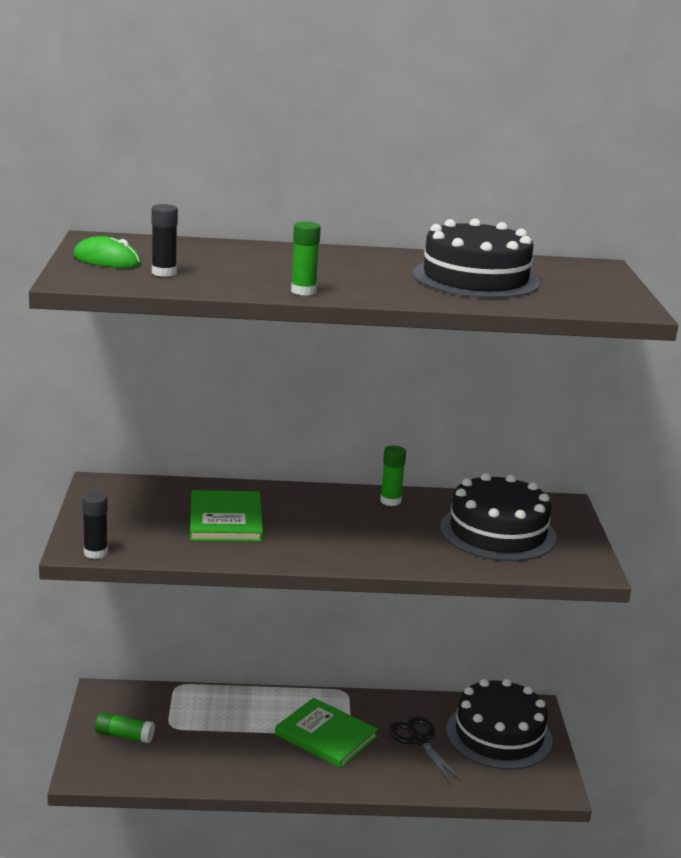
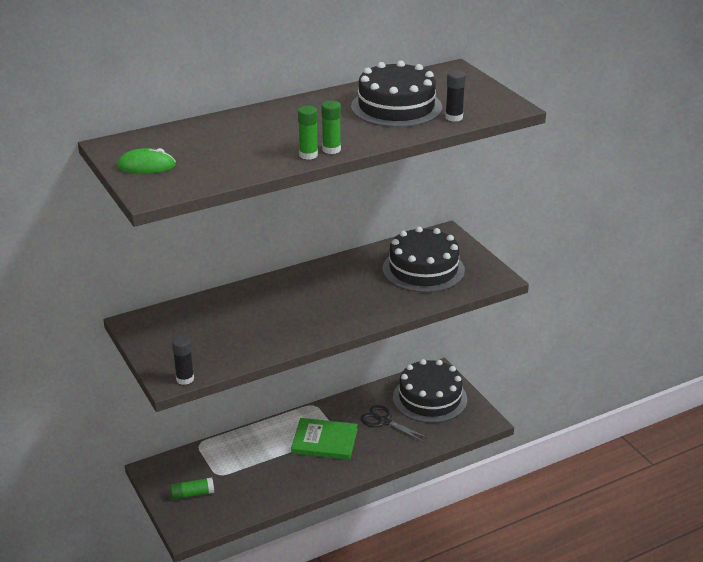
camera: 25 degrees left, 10 degrees up
(164, 273) = (200, 166): black glue stick -> black glue stick (454, 117)
(226, 520) = (247, 321): green book -> none
(390, 501) = (339, 268): green glue stick -> green glue stick (331, 149)

